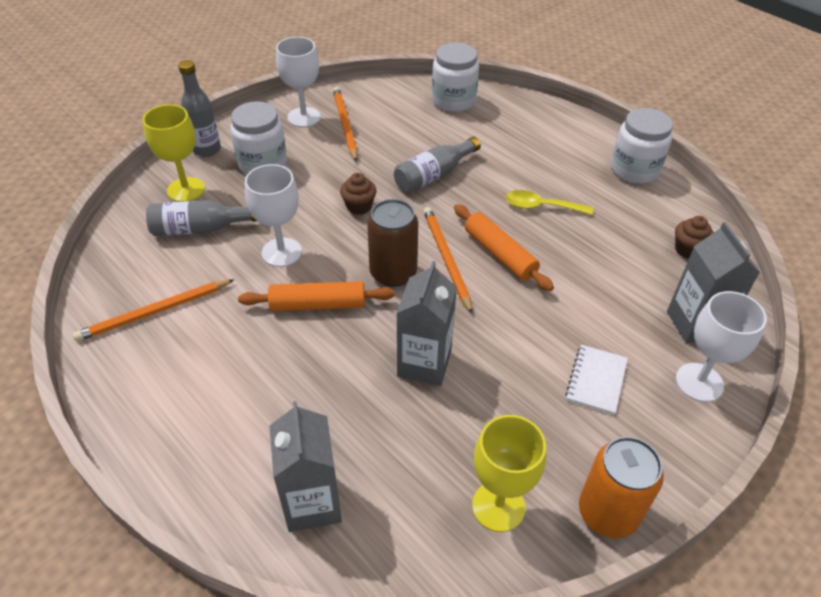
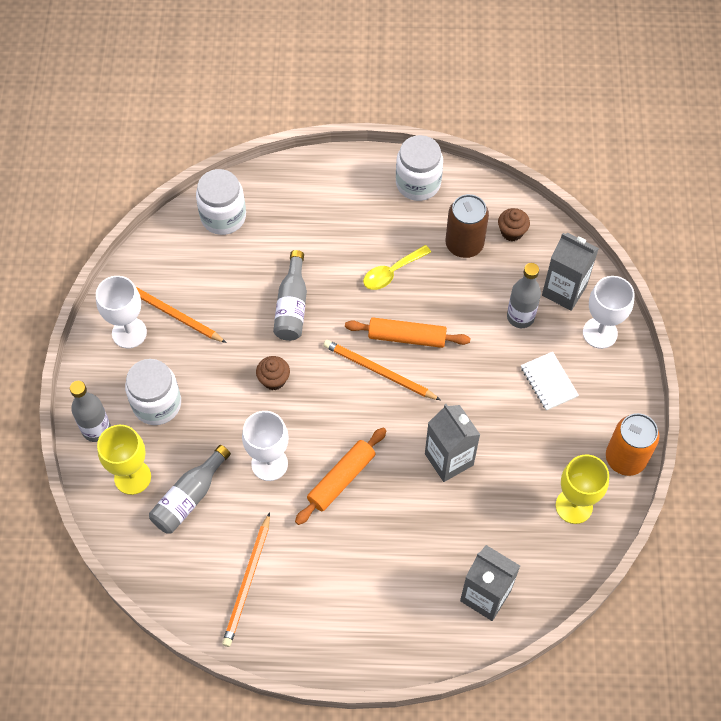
camera: 45 degrees left, 15 degrees up
(393, 273) = (359, 413): brown can -> brown can (464, 244)
(625, 312) = (520, 317): none -> grey bottle

